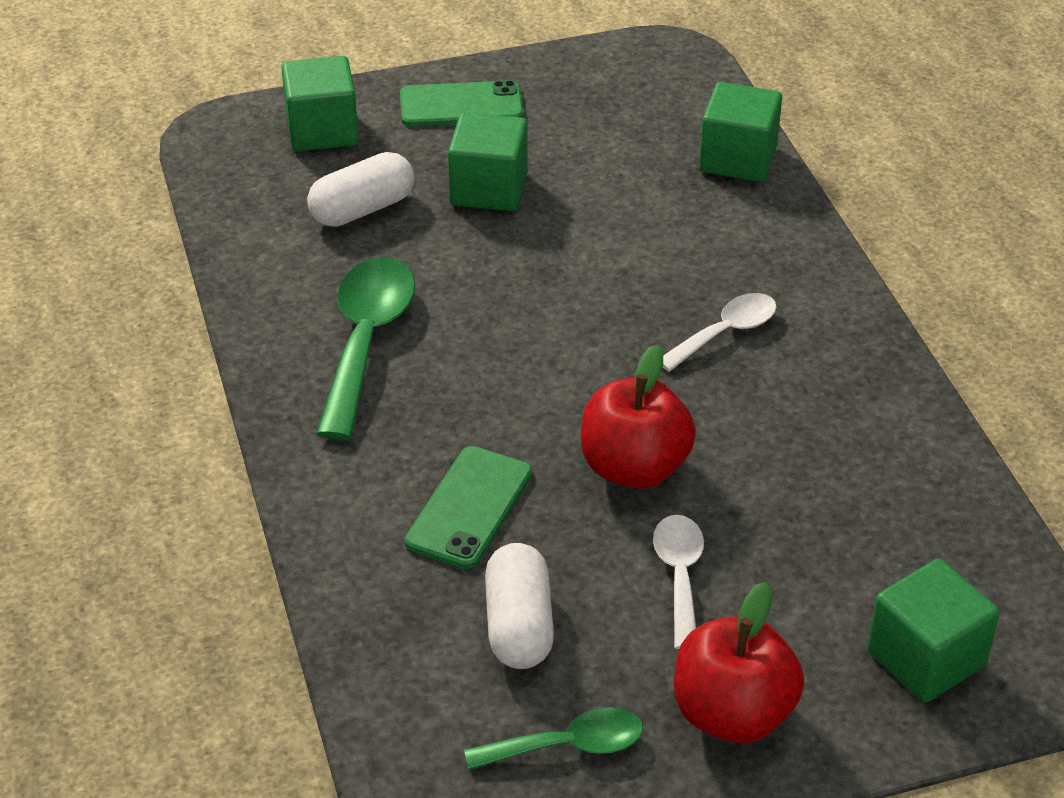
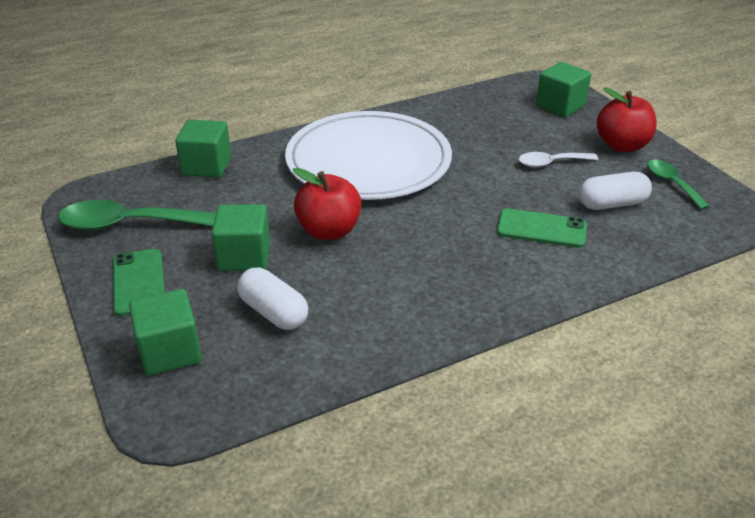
camera: 100 degrees left, 5 degrees down
(366, 341) = (417, 288): green spoon -> green spoon (127, 224)
(634, 468) = (484, 181): red apple -> red apple (329, 231)
(725, 332) = (368, 161): white spoon -> white plate

